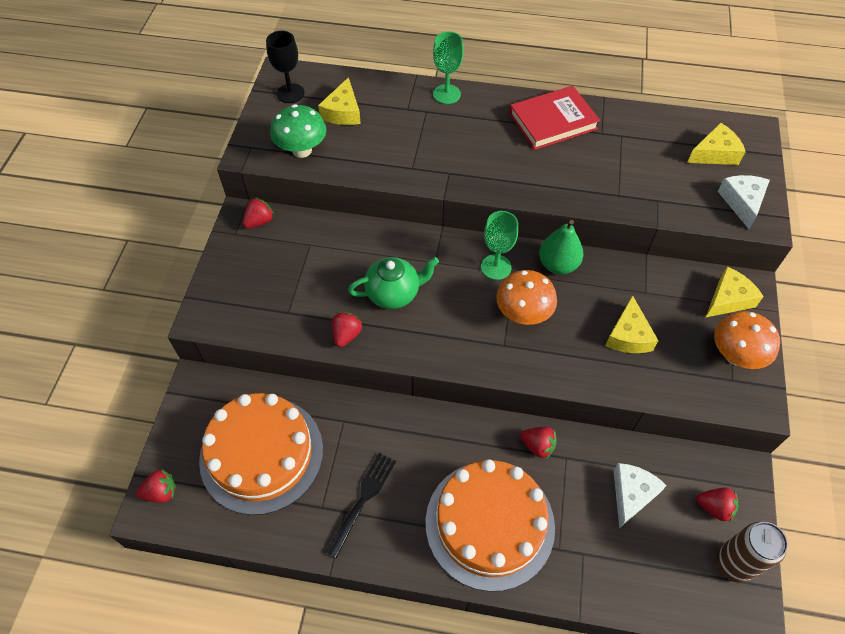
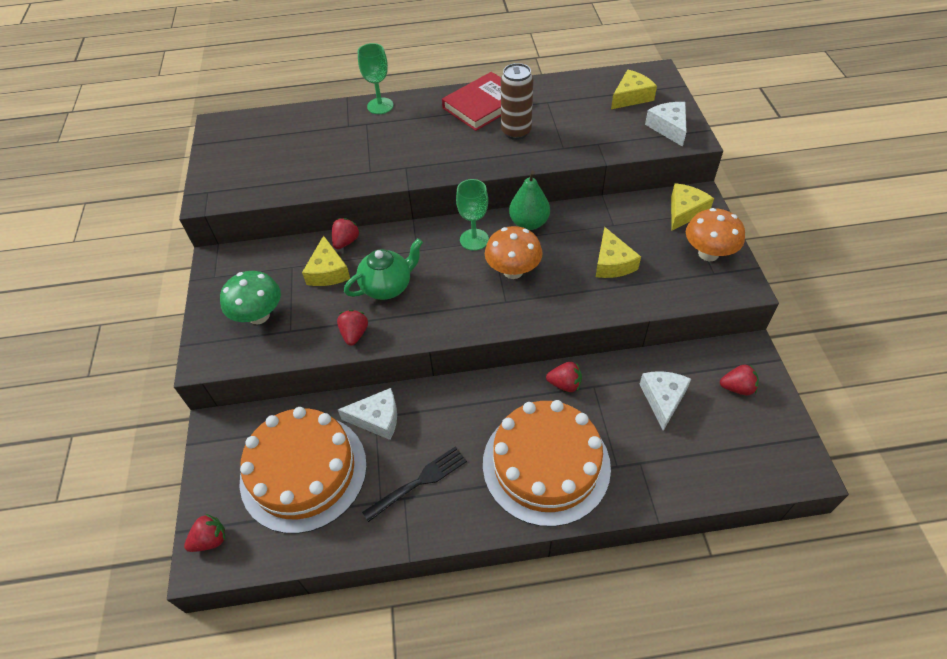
camera: 15 degrees left, 5 degrees down
(259, 221) = (235, 260): red strawberry -> red strawberry (346, 241)
(290, 93) = (231, 139): black goblet -> none
(302, 150) = (259, 182): green mushroom -> green mushroom (259, 316)
(343, 112) = (288, 142): yellow cheese -> yellow cheese (328, 271)
(345, 423) = (377, 419): none -> white cheese
(362, 501) = (418, 482): black fork -> black fork turned 45 degrees clockwise
(733, 564) = (771, 429): brown can -> brown can (516, 132)

